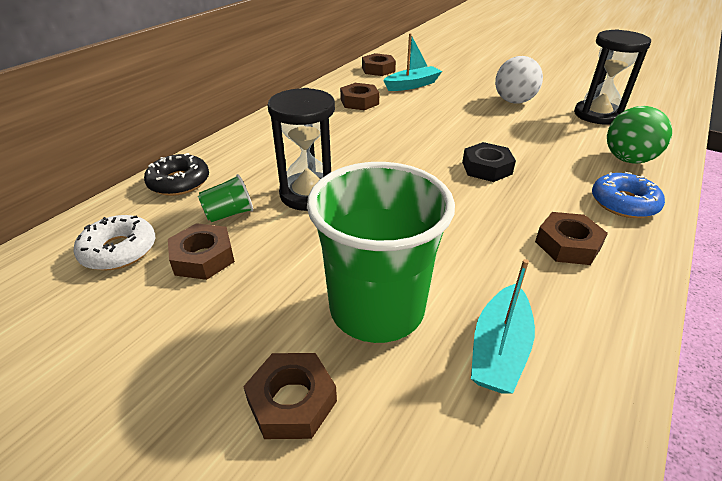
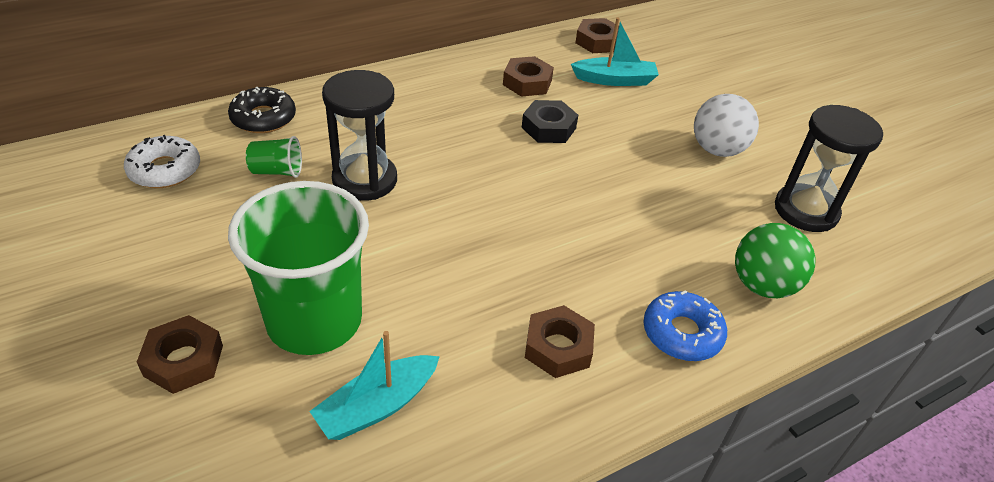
camera: 25 degrees right, 5 degrees up
(203, 258) = (221, 207): brown nut -> none
(486, 168) = (576, 225): black nut -> black nut (548, 128)

